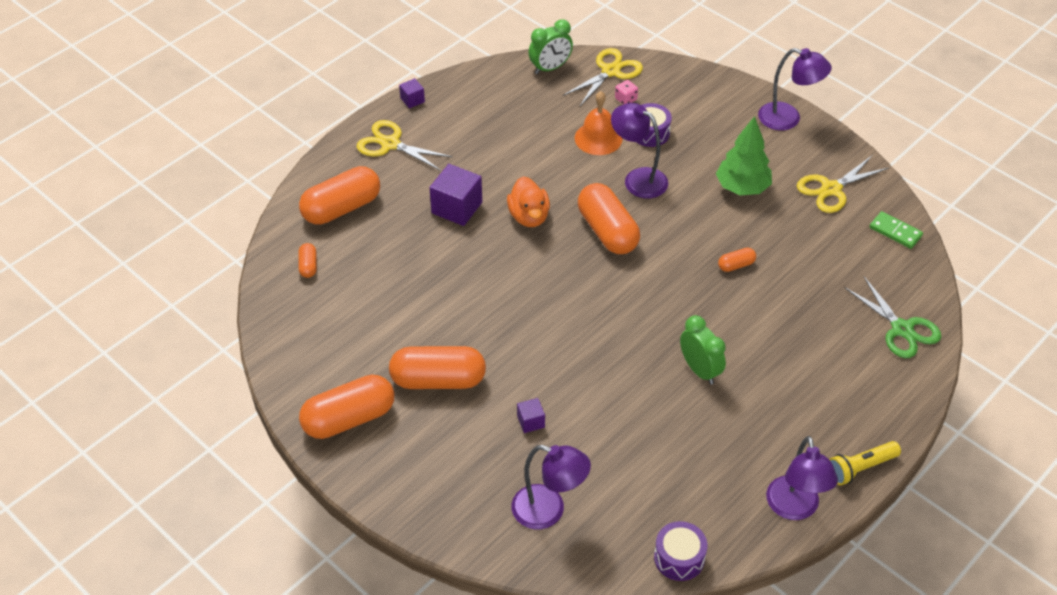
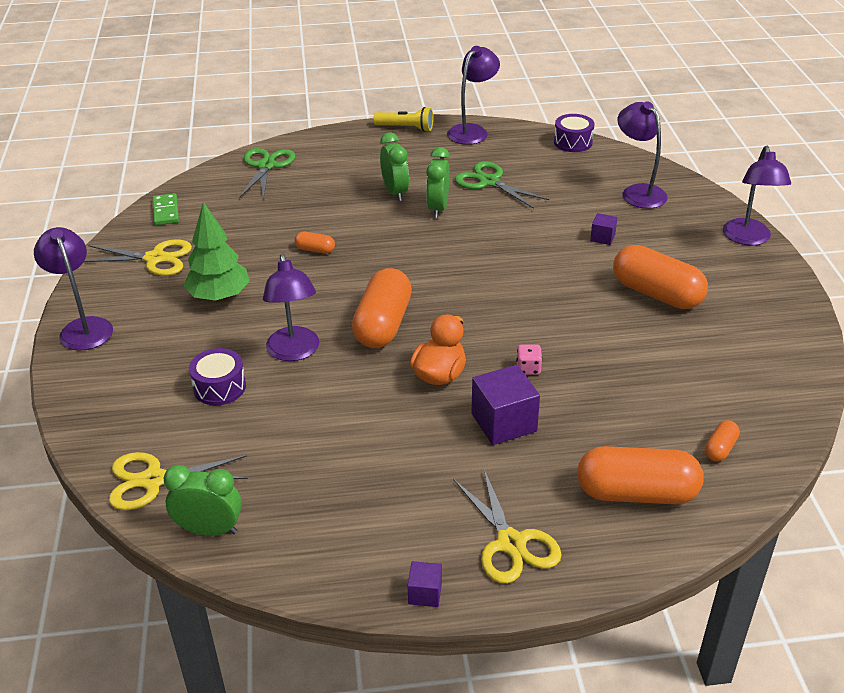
camera: 140 degrees left, 10 degrees down
(349, 419) = (759, 304): orange capsule -> none
(403, 503) = (748, 238): none -> purple lamp
(598, 138) = (275, 411): orange bell -> none
(626, 99) = (188, 436): pink dice -> pink dice (528, 368)
(694, 435) = (489, 182): none -> green scissors
(757, 367) = (395, 192): none -> green clock

